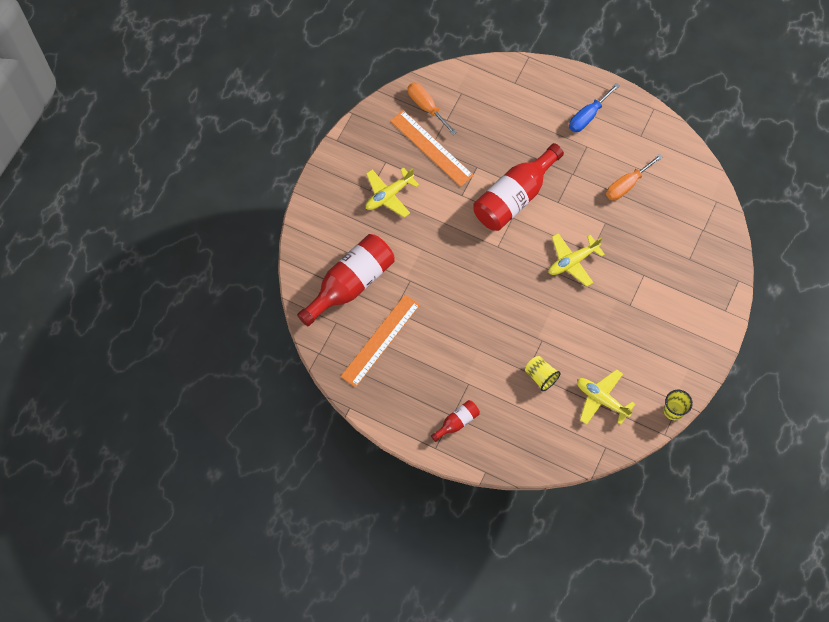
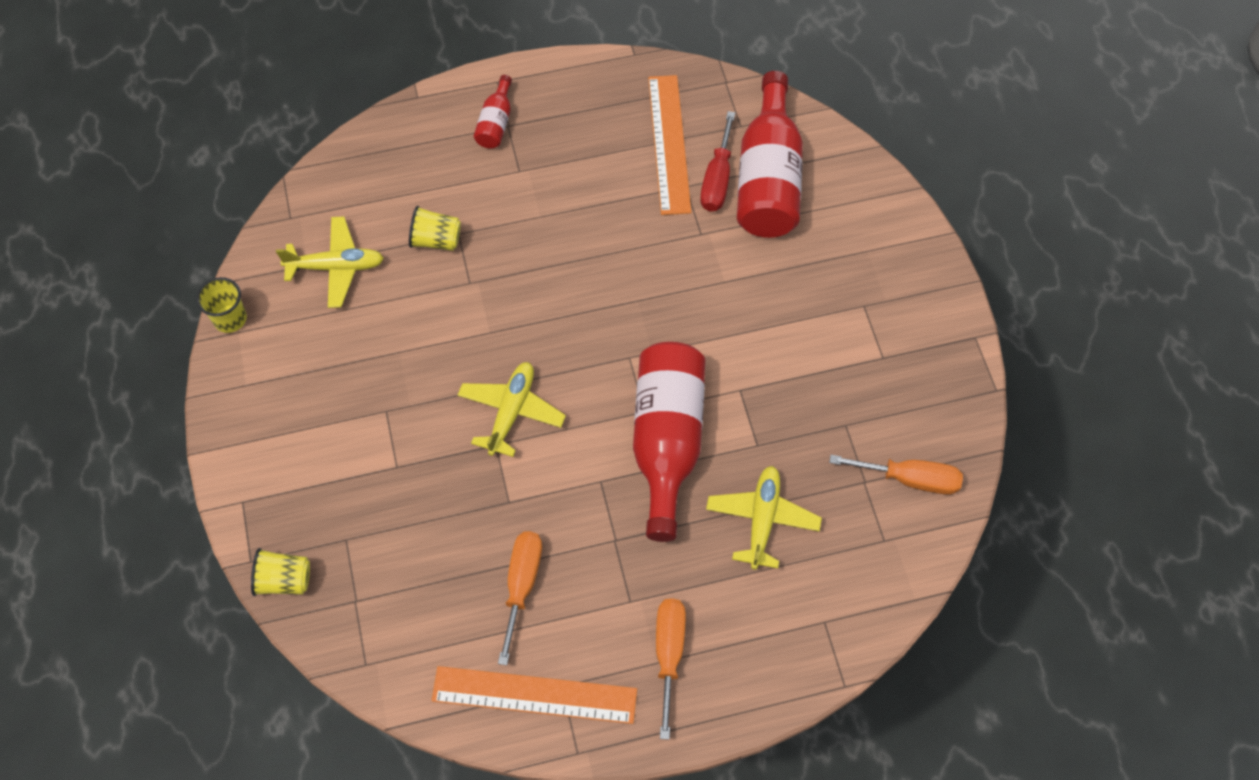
camera: 140 degrees right, 5 degrees down
(375, 302) = (717, 179): none -> red screwdriver
(389, 195) = (833, 317): yellow plane -> yellow plane (762, 520)
(431, 148) = (844, 424): orange ruler -> orange ruler (534, 695)
(588, 116) = (669, 654): blue screwdriver -> orange screwdriver
(728, 261) = (284, 580): none -> yellow cup

